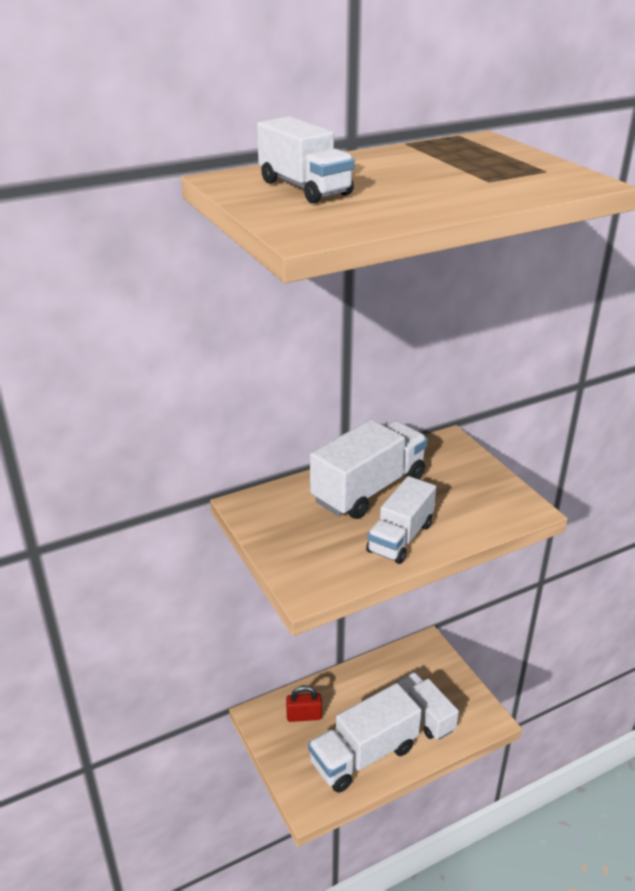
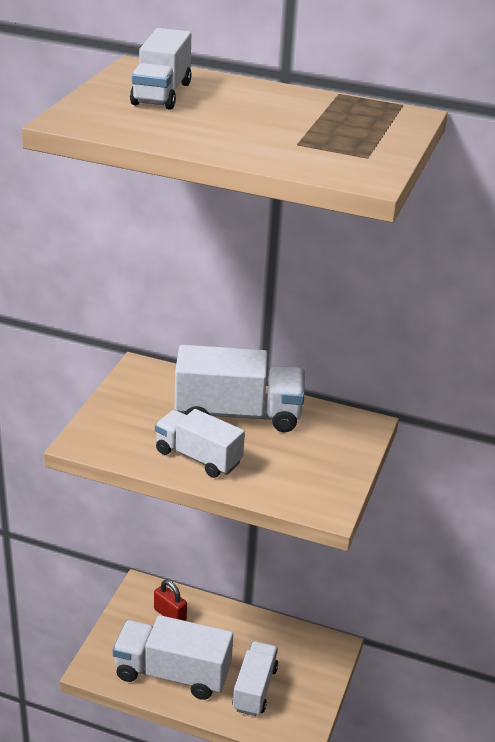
camera: 45 degrees right, 0 degrees up
(400, 538) = (198, 457): white truck -> white truck turned 45 degrees clockwise

